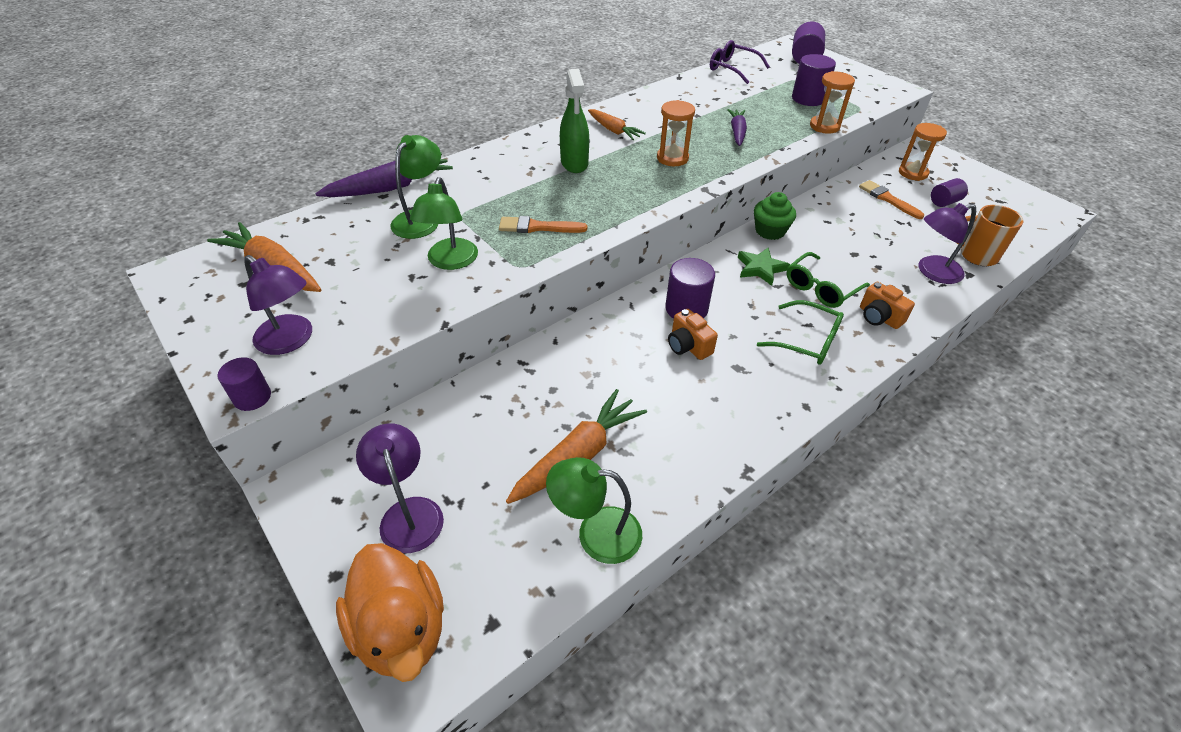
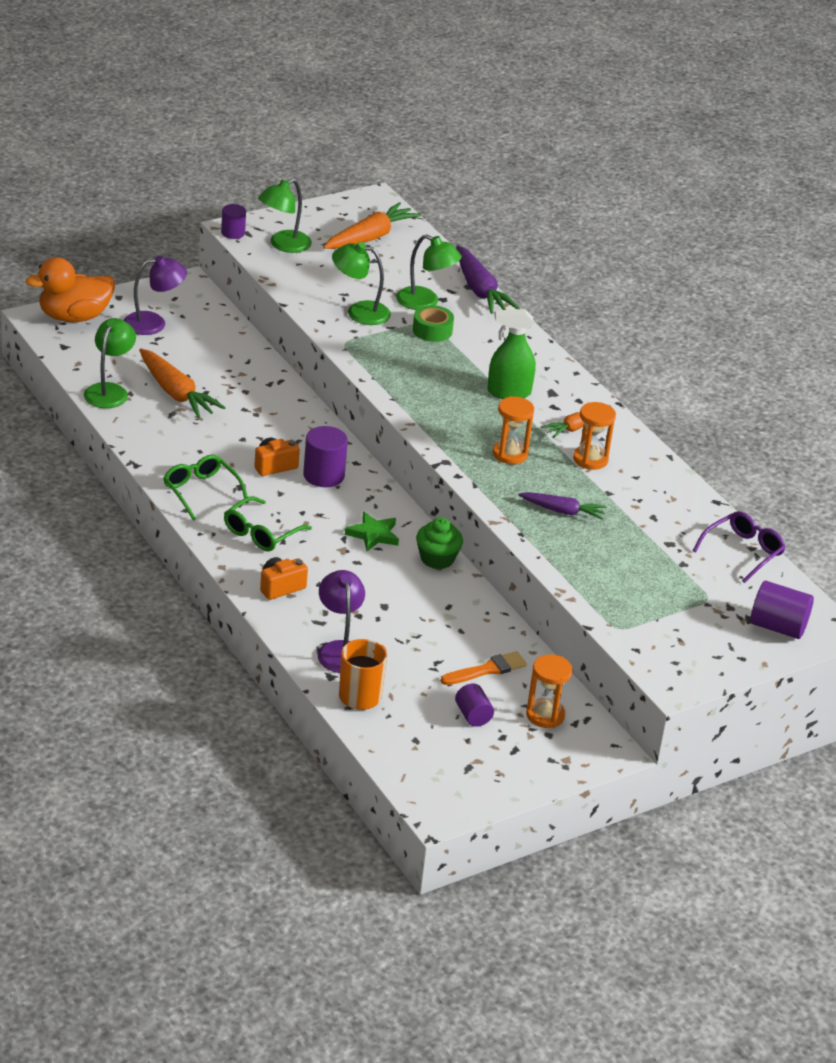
camera: 95 degrees right, 10 degrees down
(291, 341) = (283, 245): purple lamp -> green lamp
(477, 211) = (432, 330): none -> green tape
(537, 227) = (399, 358): orange brush -> none
(808, 99) = (647, 591): purple cylinder -> none
(821, 288) = (333, 564): green glasses -> green glasses (201, 491)
(824, 126) = (570, 581): orange hourglass -> orange hourglass (590, 459)

